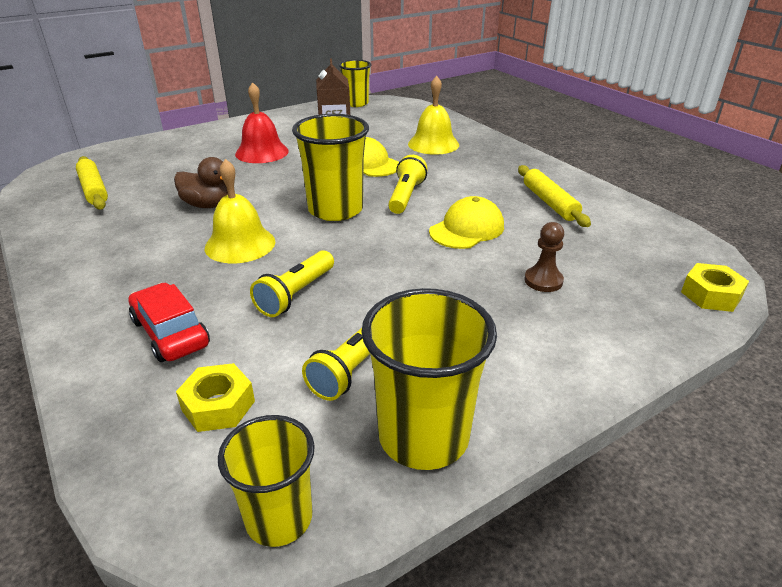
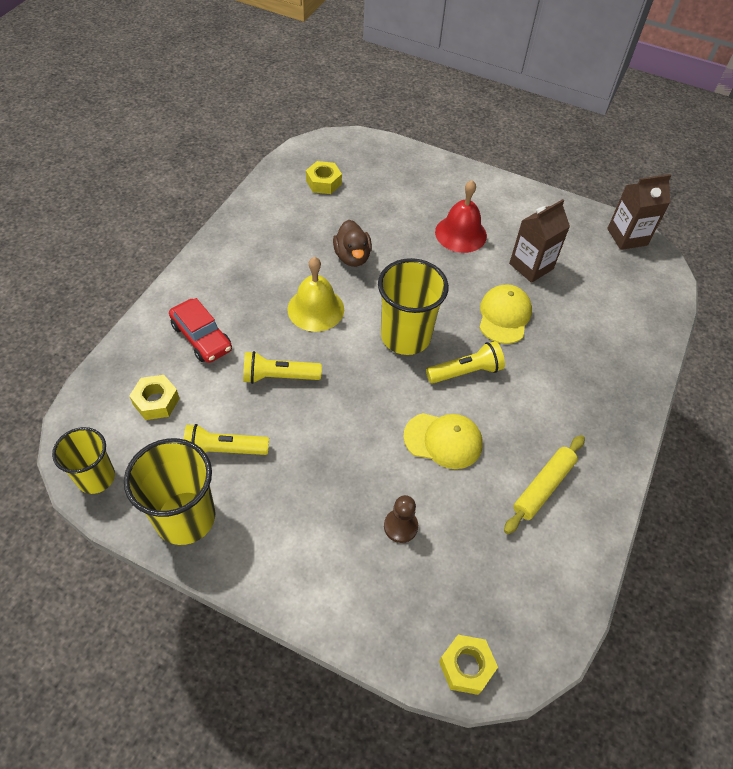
camera: 55 degrees right, 20 degrees up
(94, 190) = (323, 182): yellow rolling pin -> yellow nut
(171, 333) = (201, 337): red car -> red car turned 120 degrees clockwise
(356, 103) = (627, 237): yellow cup -> brown carton
(433, 144) = (589, 343): yellow bell -> none

